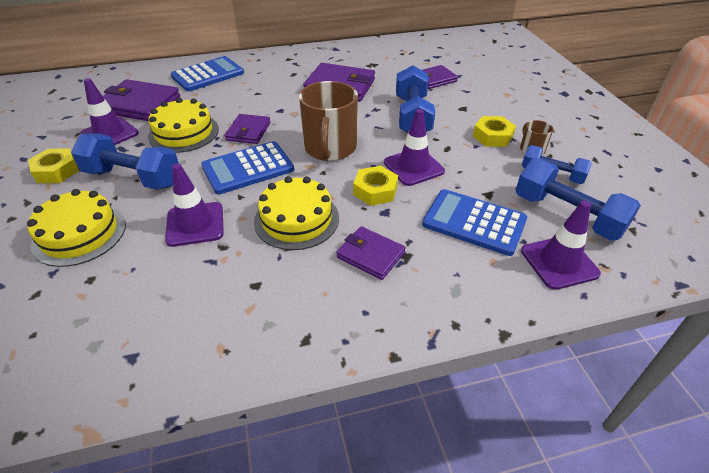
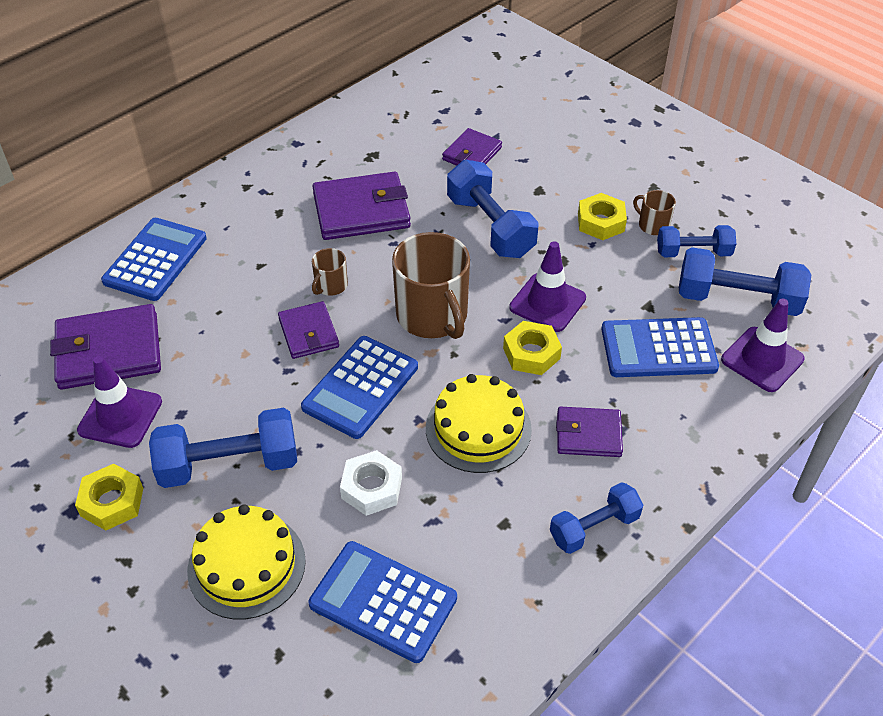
camera: 30 degrees left, 5 degrees up
(127, 295) = (383, 601): none -> blue calculator
(184, 133) = (224, 370): yellow cake -> none
(195, 224) = (371, 488): purple traffic cone -> white nut
(285, 114) = (330, 286): none -> brown mug
(317, 319) = (594, 528): none -> blue dumbbell

